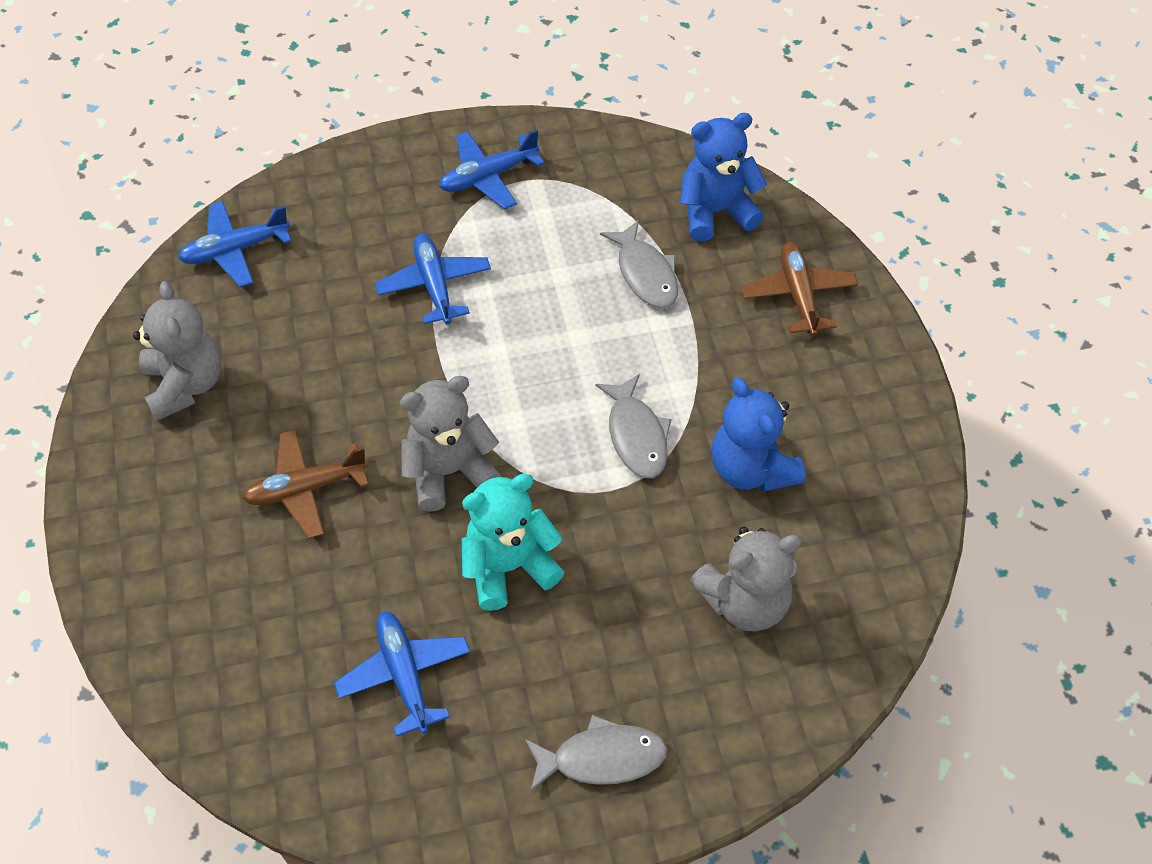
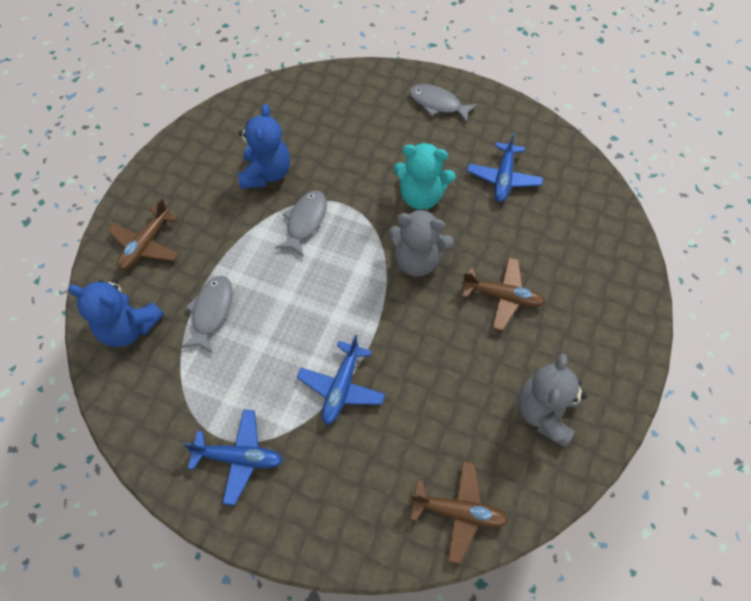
camera: 145 degrees left, 5 degrees up
(235, 250) = (458, 512): blue plane -> brown plane
(745, 602) = (326, 124): grey teddy bear -> none

